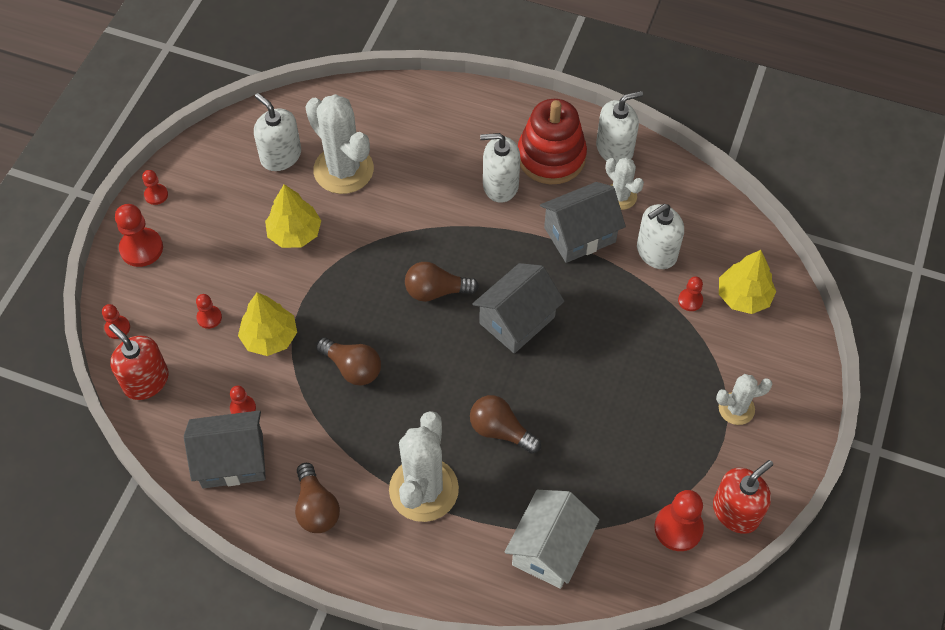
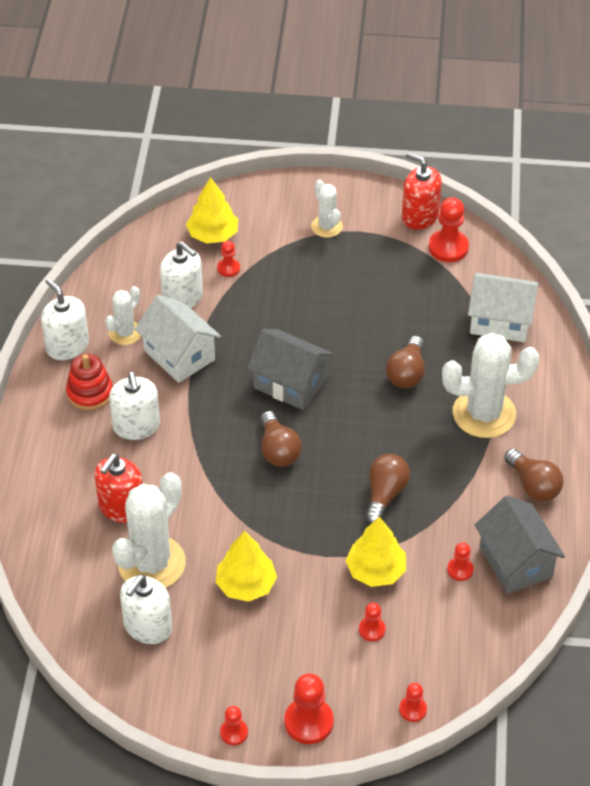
camera: 105 degrees left, 10 degrees down
(146, 381) = (462, 661): red soap dispenser -> red soap dispenser (121, 507)
(316, 508) = (533, 485): brown light bulb -> brown light bulb turned 90 degrees clockwise
(551, 157) = (90, 393): red stacking toy -> red stacking toy, size x0.64
(580, 235) = (179, 355): grey house -> white house

